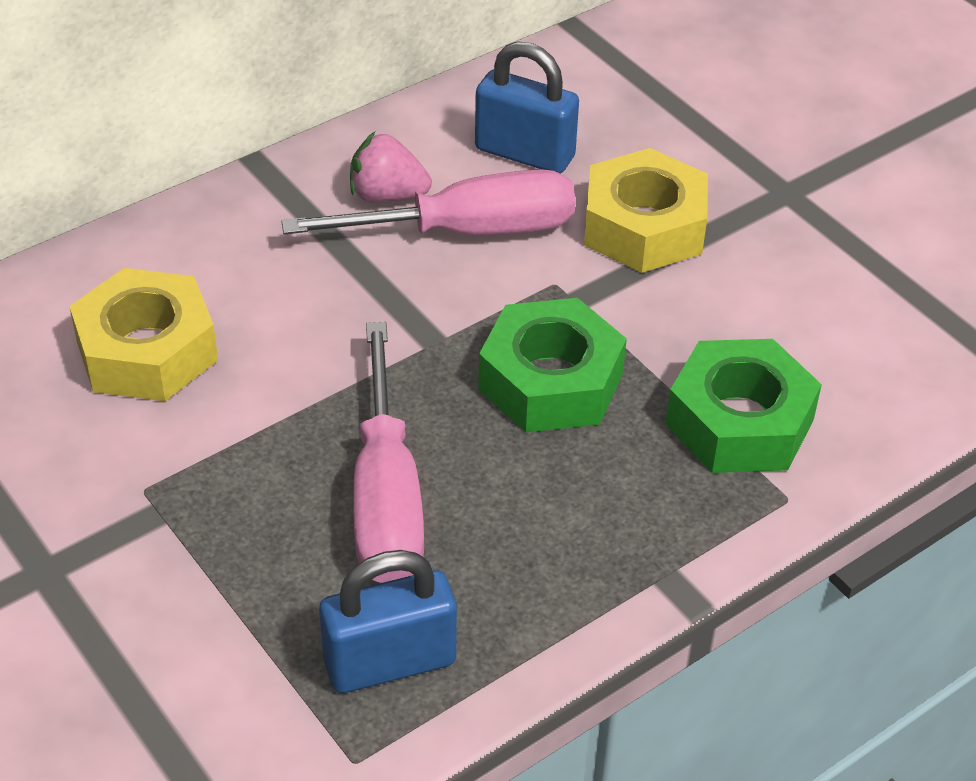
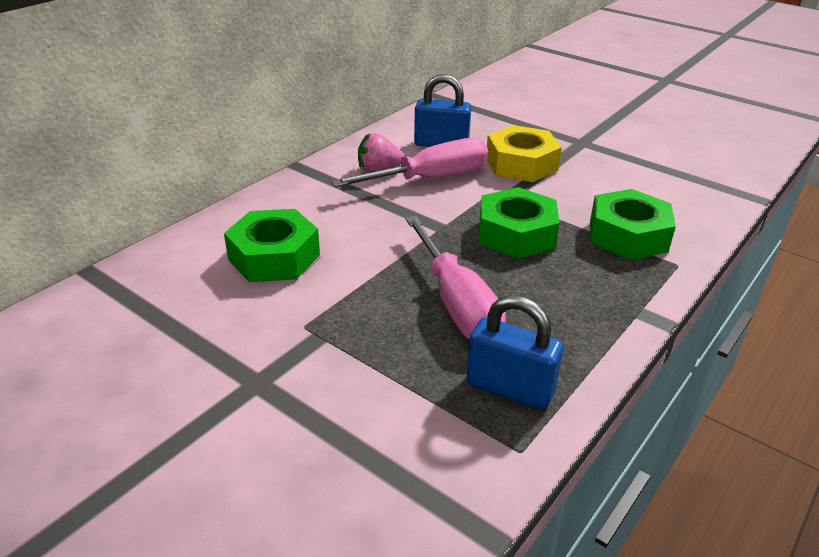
camera: 15 degrees left, 10 degrees down
(147, 351) = (274, 257): yellow nut -> green nut
(390, 662) = (510, 388): blue padlock -> blue padlock turned 60 degrees clockwise

